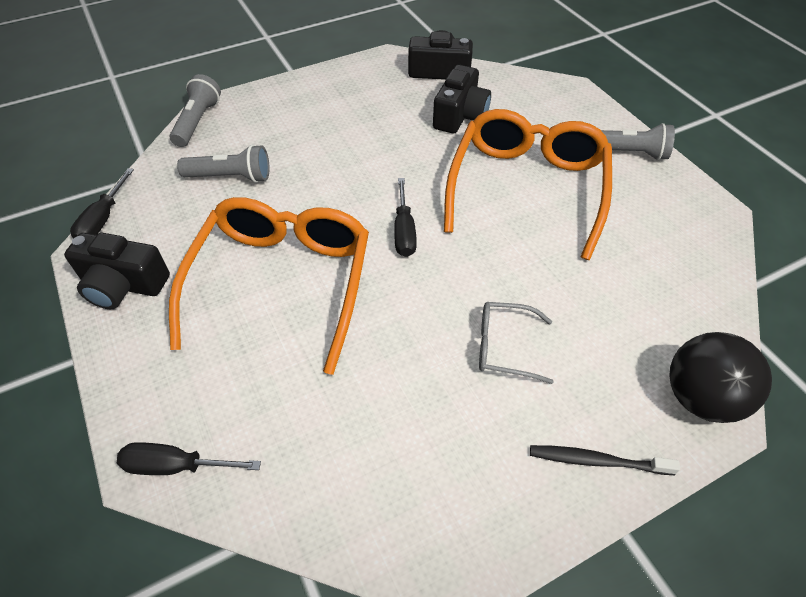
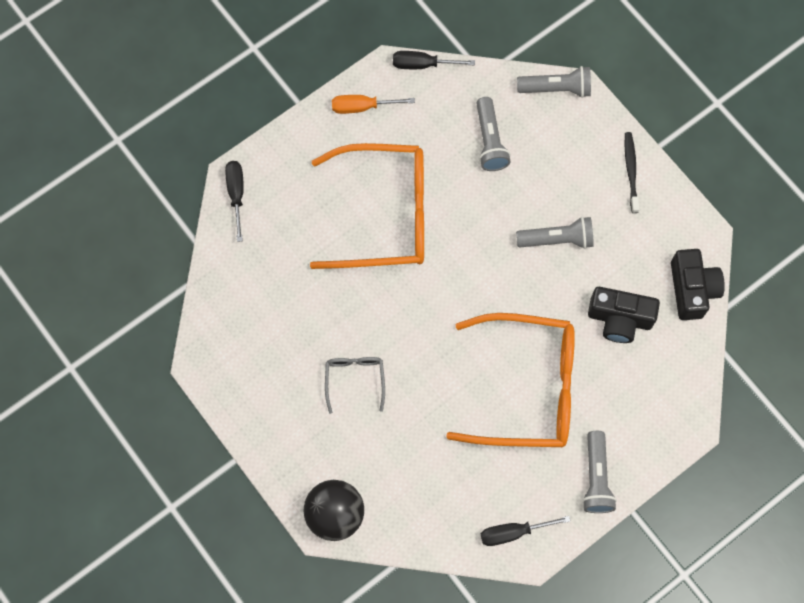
camera: 80 degrees right, 20 degrees up
(123, 285) = (363, 107): black camera -> orange screwdriver
(364, 143) = (557, 239): none -> grey flashlight
(404, 231) = (454, 292): black screwdriver -> black screwdriver (513, 532)
(597, 461) = (277, 443): black toothbrush -> black toothbrush (631, 171)

